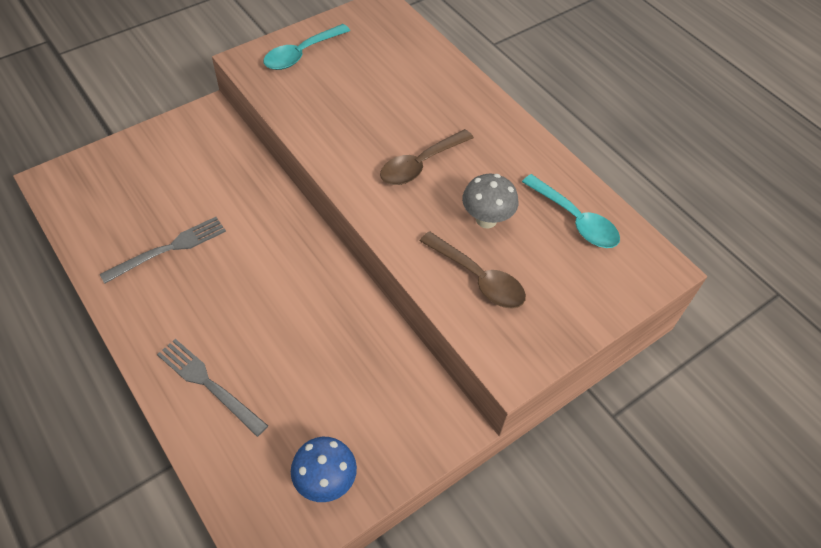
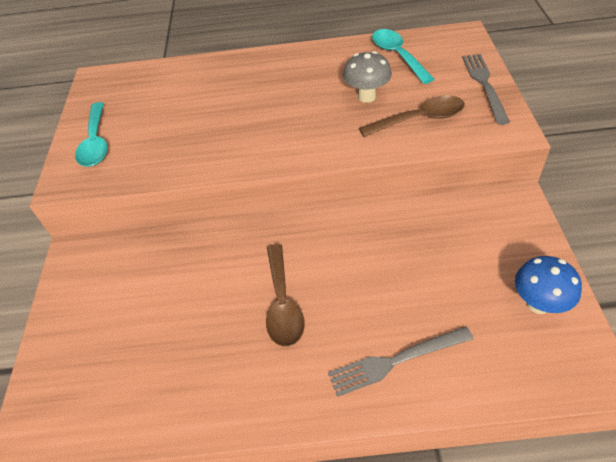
camera: 50 degrees left, 5 degrees down
(169, 249) = (213, 343): grey fork -> grey fork (484, 85)
(420, 165) = (285, 112): brown spoon -> brown spoon (283, 303)
(575, 220) = (397, 56): turquoise spoon -> turquoise spoon turned 105 degrees counterclockwise

